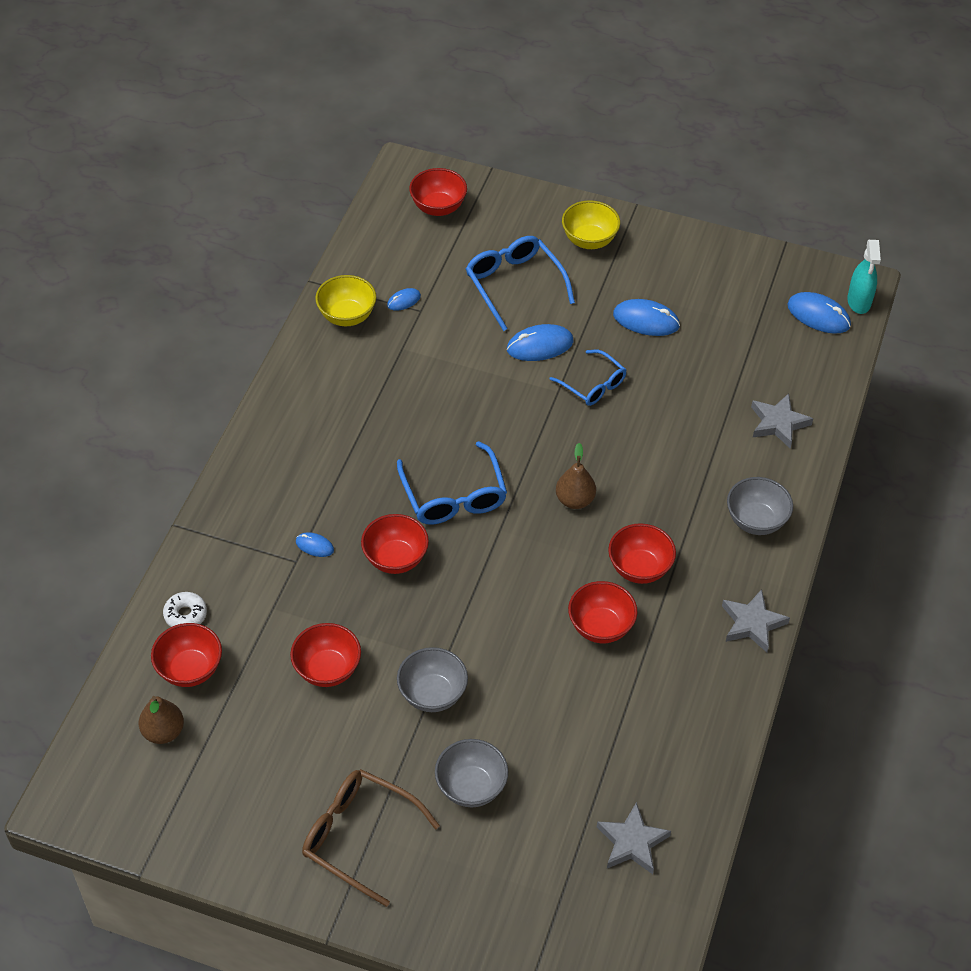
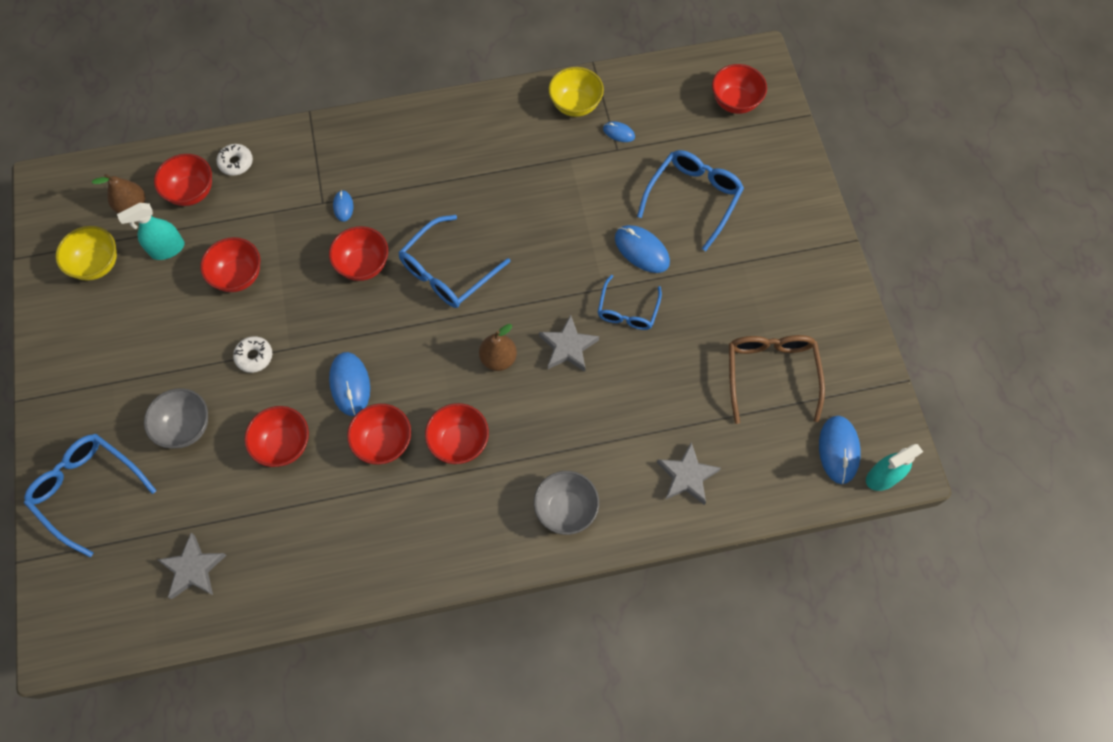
camera: 60 degrees right, 15 degrees up
(245, 720) = (167, 249): none -> turquoise spray bottle
(360, 837) = (107, 376): brown glasses -> brown glasses (771, 374)
(432, 694) = (254, 356): grey bowl -> white donut
(484, 905) = (88, 490): none -> blue glasses
(548, 709) = (284, 445): none -> red bowl
(589, 240) = (785, 226): yellow bowl -> yellow bowl (97, 264)
(646, 320) = (727, 314): blue mouse -> blue mouse (350, 384)
(752, 623) = (455, 559): grey star -> grey star (568, 347)

